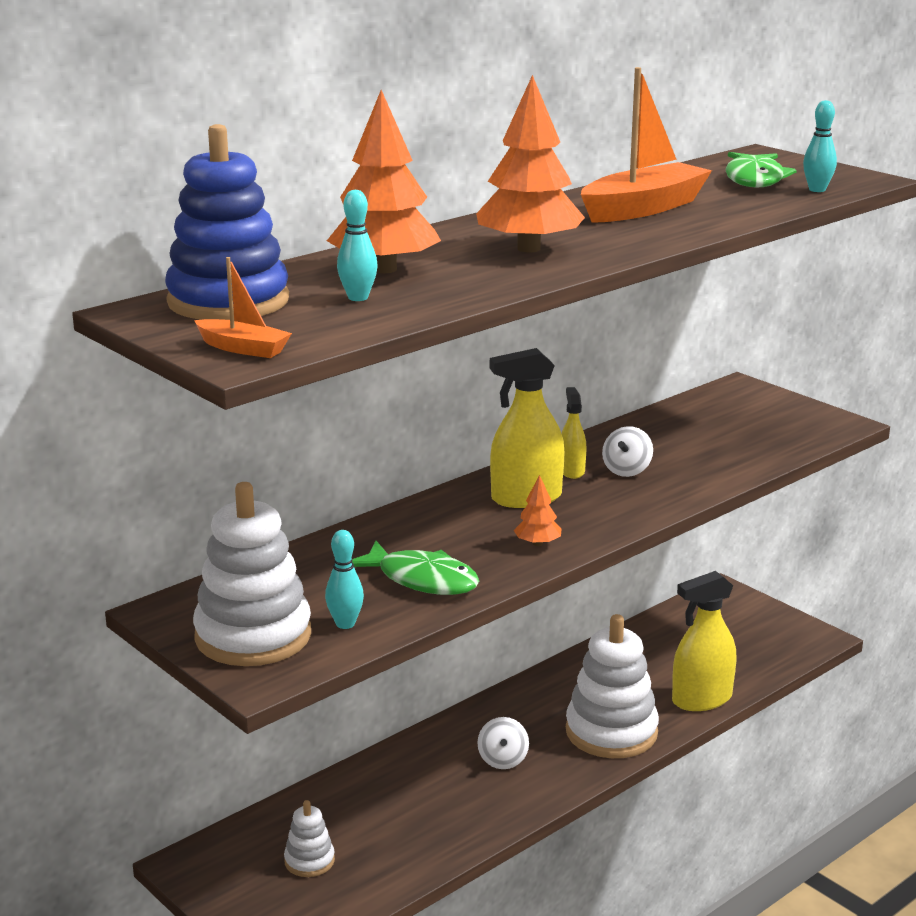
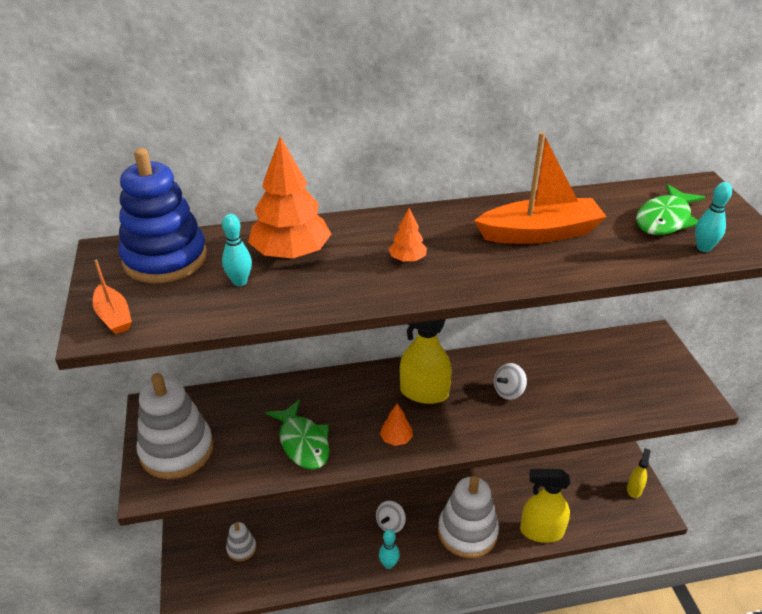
camera: 30 degrees right, 15 degrees up
(345, 624) = (230, 463): turquoise bowling pin -> turquoise bowling pin (389, 564)
(528, 248) = (407, 259): orange tree -> orange tree, size x0.47
(571, 471) = (473, 378): yellow spray bottle -> yellow spray bottle (634, 489)

